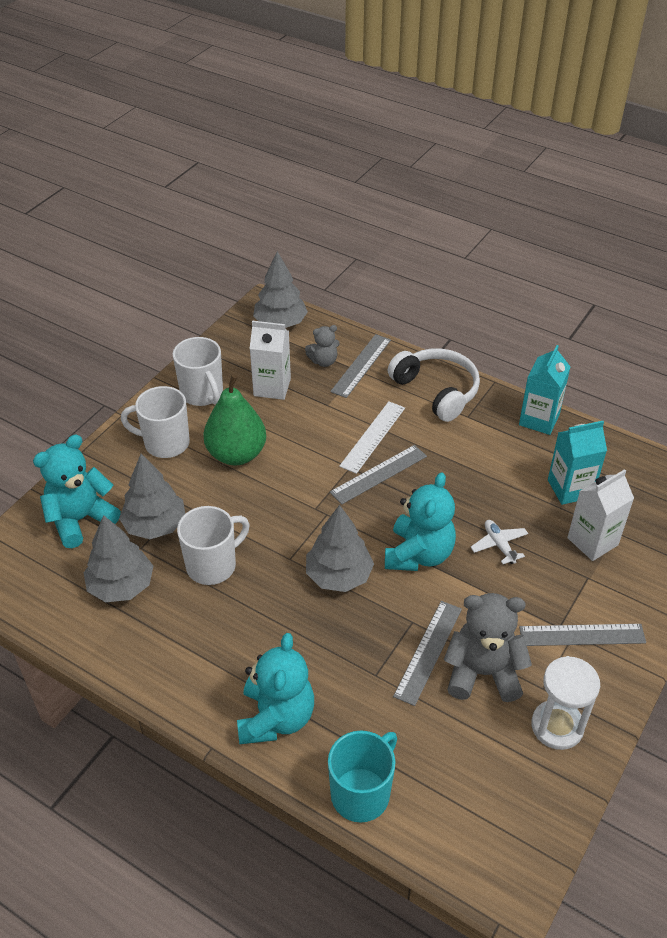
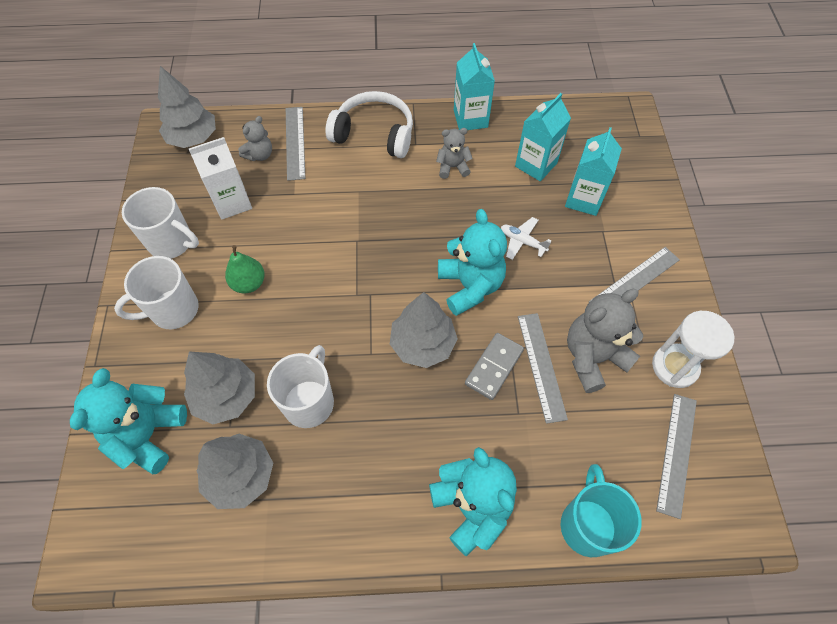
camera: 35 degrees left, 15 degrees up
(236, 454) = (249, 283): green pear -> green pear, size x0.59
(373, 436) = (354, 202): white ruler -> none
(378, 474) = (384, 233): grey ruler -> grey ruler (676, 453)
(385, 628) = (494, 367): none -> grey domino
(486, 452) = (452, 167): none -> grey teddy bear
(592, 541) = (584, 199): white carton -> turquoise carton

